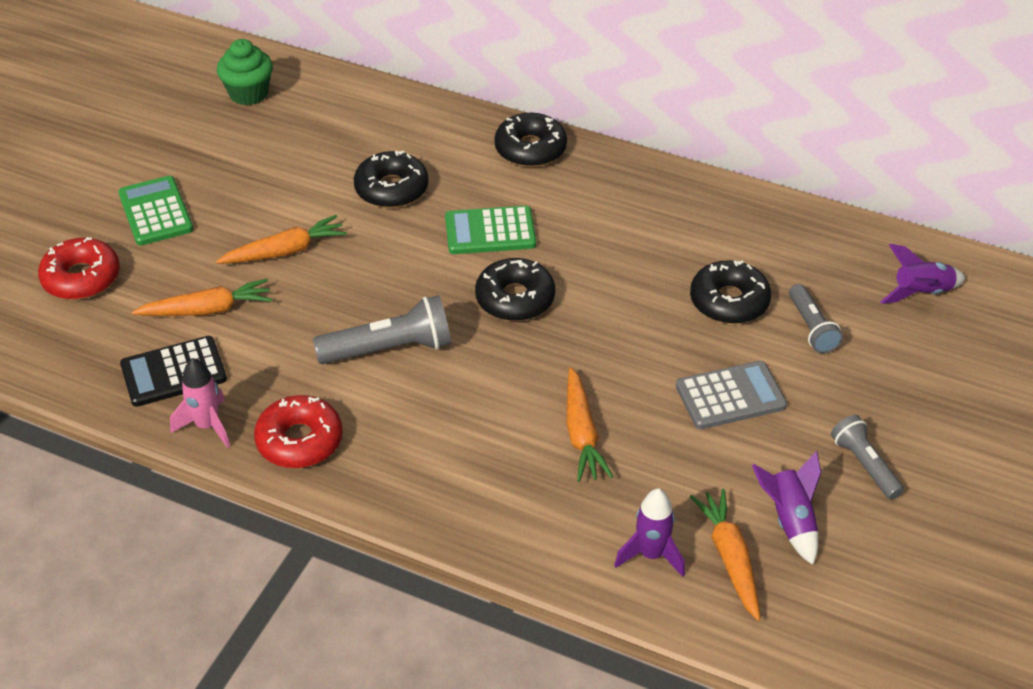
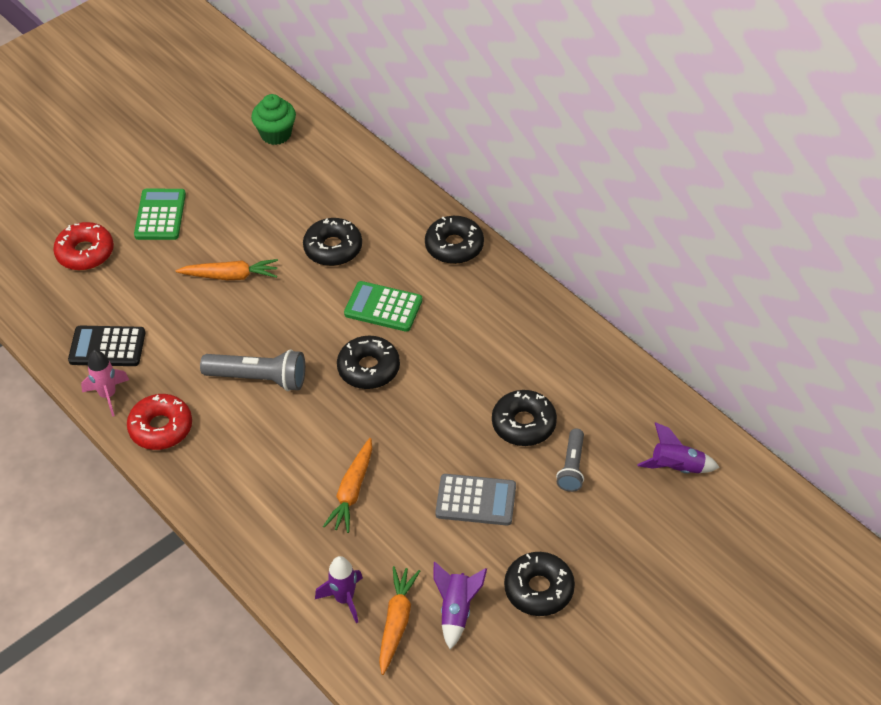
camera: 25 degrees right, 5 degrees up
(207, 310) = (154, 305): orange carrot -> none
(864, 465) = (539, 589): grey flashlight -> black donut

